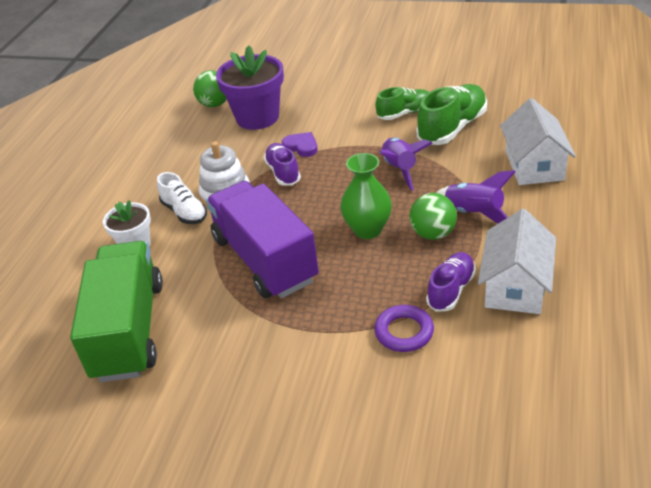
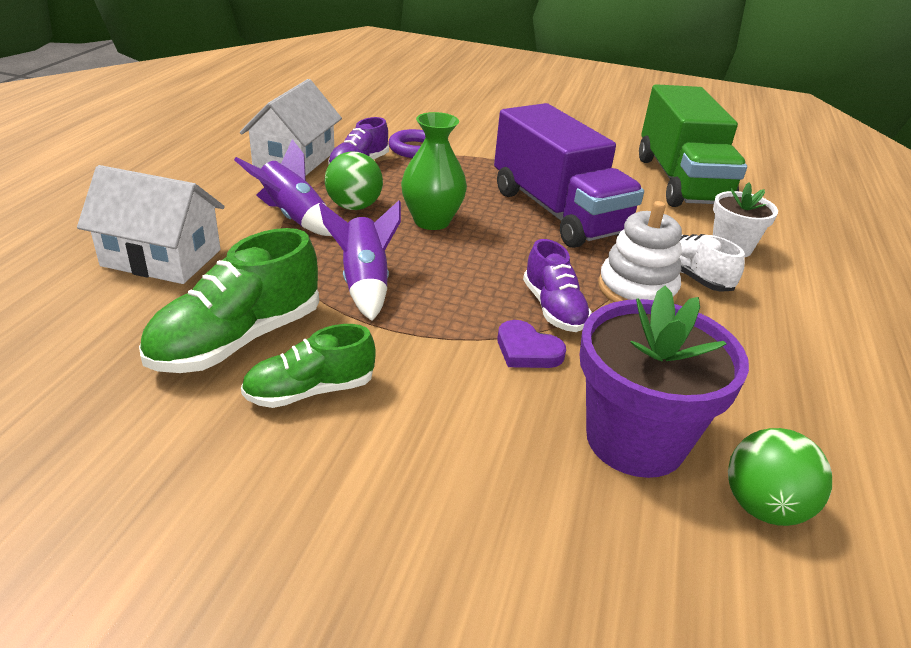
camera: 175 degrees right, 5 degrees down
(534, 165) = (161, 258): white house -> white house turned 75 degrees counterclockwise

